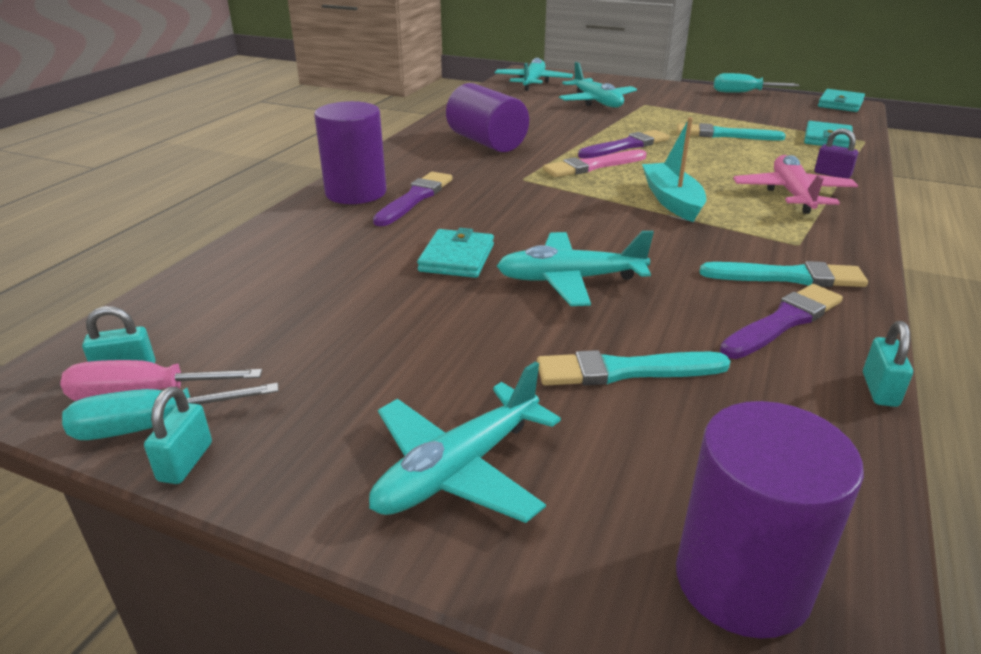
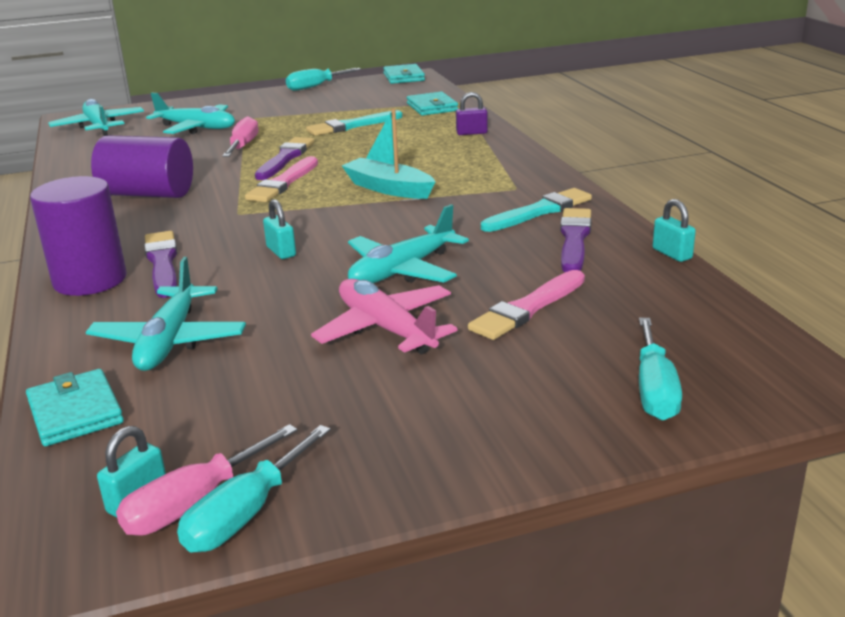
camera: 40 degrees left, 5 degrees down
(185, 462) = (321, 515): turquoise padlock -> turquoise padlock (281, 251)
(457, 258) = (287, 292): turquoise wallet -> turquoise wallet (75, 412)
(458, 469) = (518, 410): turquoise plane -> turquoise plane (169, 341)
(609, 126) = (243, 146): none -> pink screwdriver
(618, 536) = (654, 390): none -> turquoise screwdriver
(625, 371) = (527, 308): turquoise brush -> pink brush
(742, 581) = (734, 374): purple cylinder -> none
(792, 194) = (465, 155): pink plane -> pink plane (385, 329)

